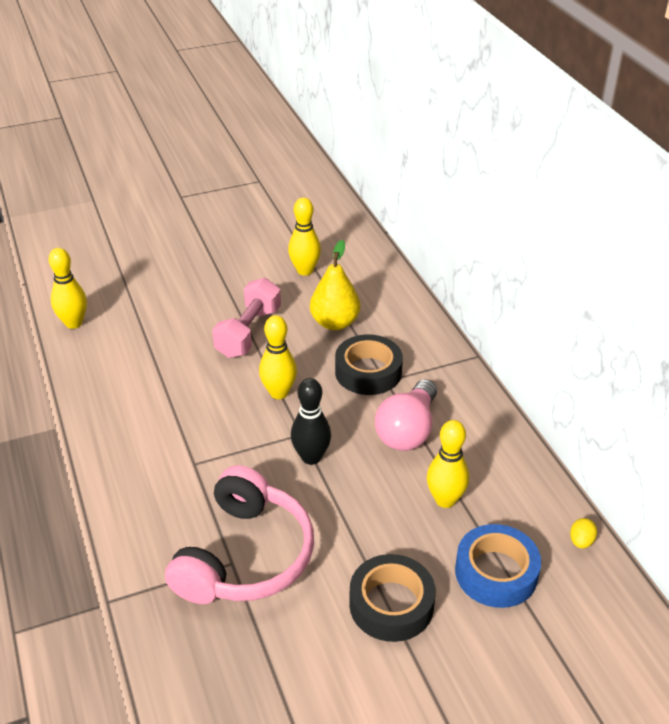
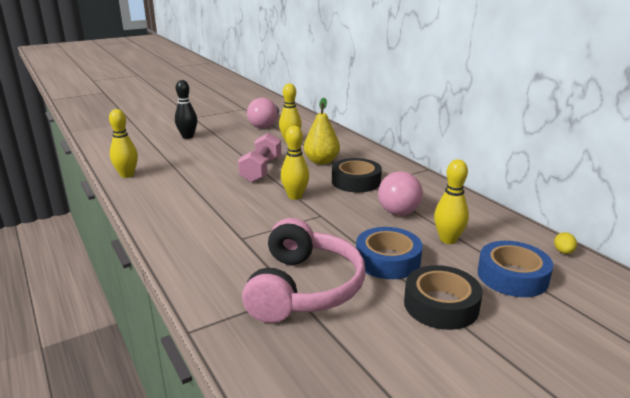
camera: 10 degrees left, 15 degrees down
(279, 225) = (265, 124): none -> pink light bulb
(311, 457) = (334, 226): black bowling pin -> black bowling pin (187, 136)
(356, 525) = (387, 260): none -> blue tape

